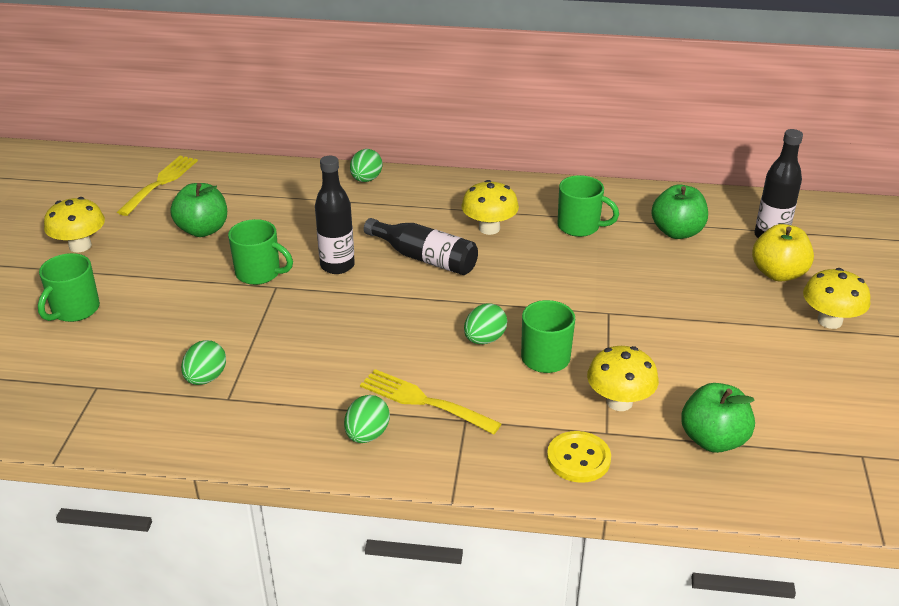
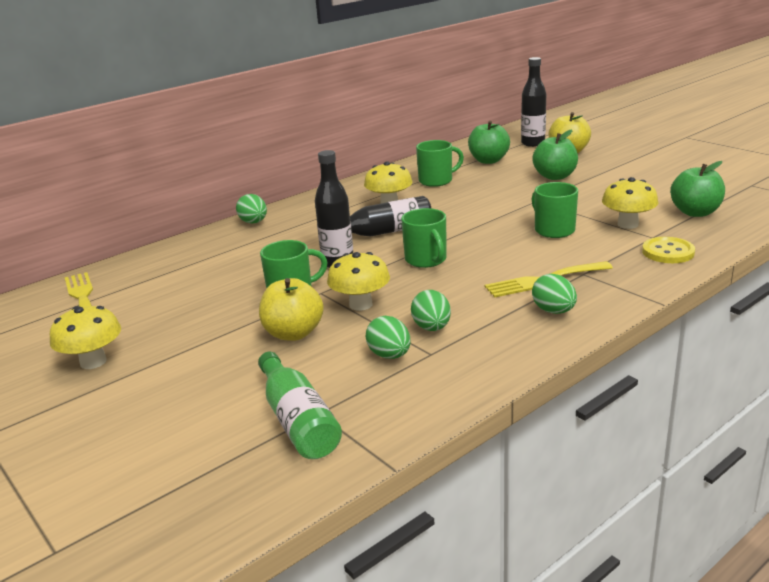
camera: 45 degrees left, 10 degrees down
(74, 310) = (185, 392): green mug -> green mug (426, 260)
(78, 383) = (298, 421): none -> green bottle
(197, 311) = (293, 333): none -> yellow apple
(203, 230) = (188, 299): green apple -> green apple (555, 176)
(484, 339) = (506, 241): green egg -> green egg (432, 328)
(829, 321) = (628, 155): yellow mushroom -> yellow mushroom (360, 304)

